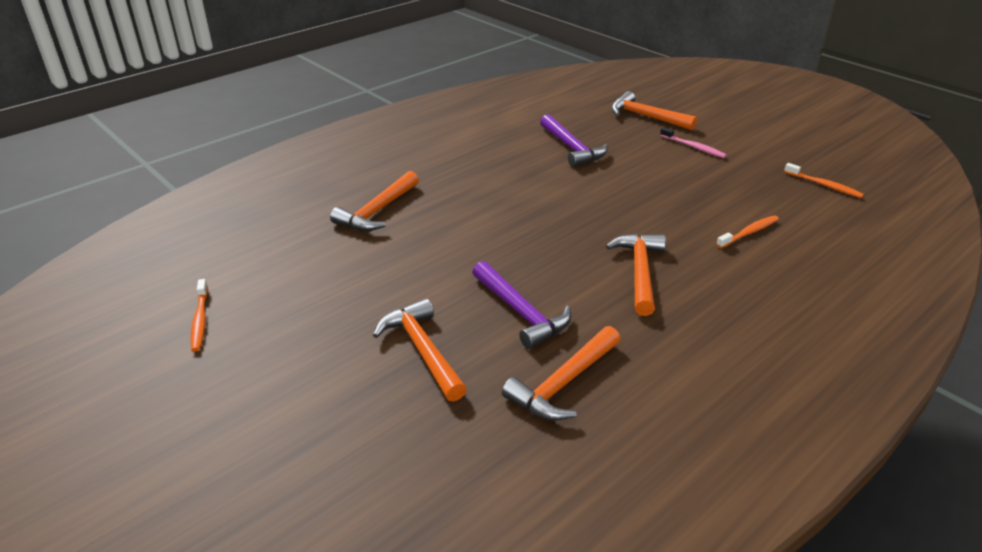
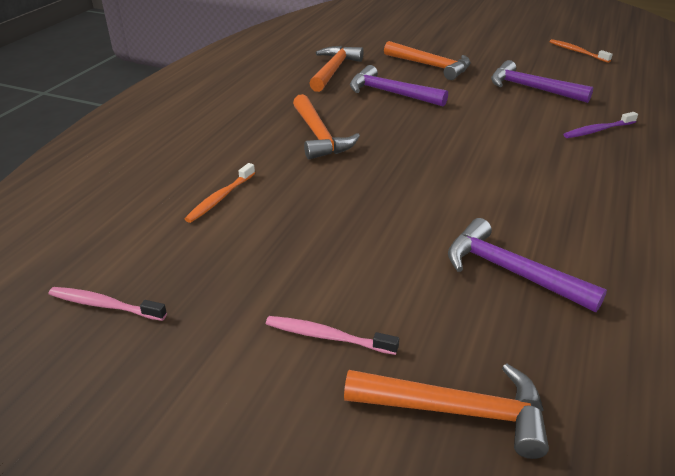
camera: 155 degrees right, 0 degrees up
(357, 274) = (531, 88): none -> purple hammer
(377, 211) = (598, 130): orange hammer -> purple toothbrush
(824, 185) = (104, 305): orange toothbrush -> pink toothbrush

